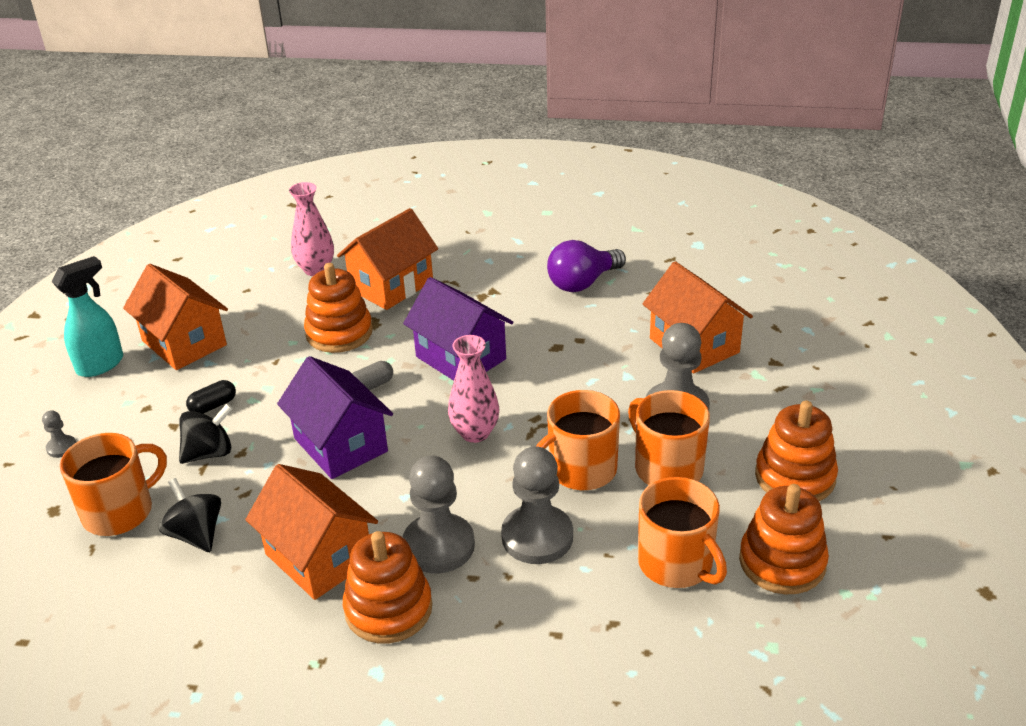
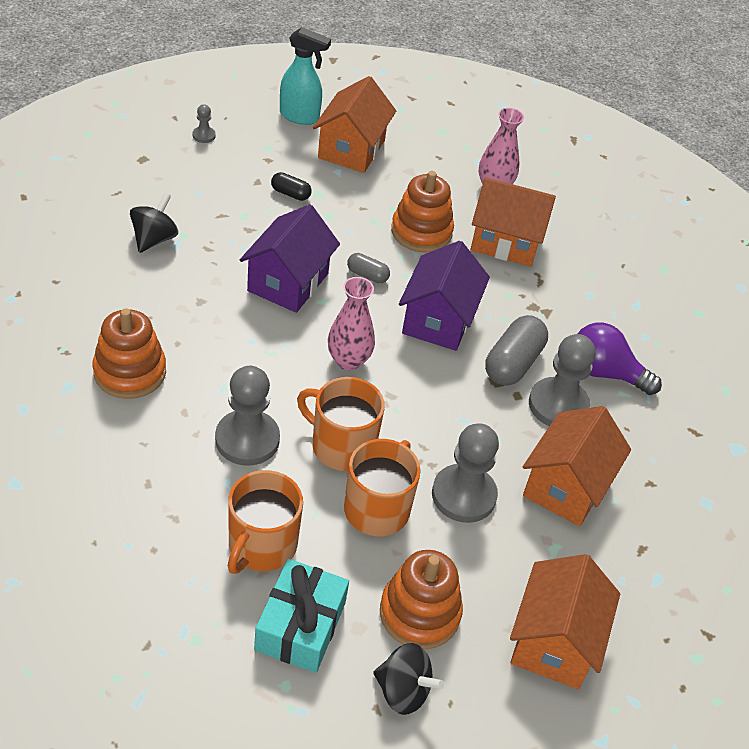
camera: 55 degrees right, 10 degrees up
(120, 511) = (157, 191): orange mug -> none
(209, 453) = (239, 212): black spinning top -> black spinning top (403, 691)
(319, 557) = (163, 314): orange house -> orange house (554, 641)
(438, 546) = (207, 380): grey pawn -> grey pawn (558, 405)
(541, 330) = (513, 363): none -> grey capsule
(782, 562) = (300, 626): orange stacking toy -> turquoise gift

